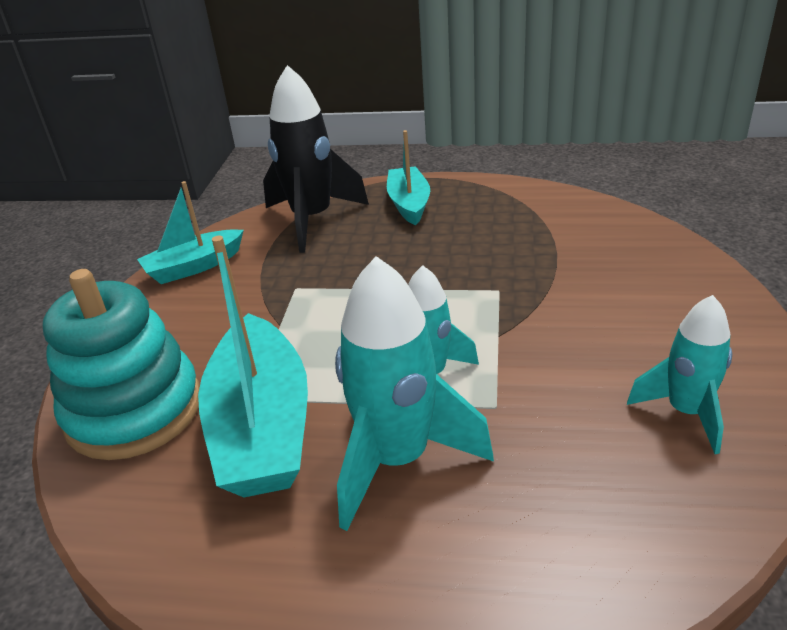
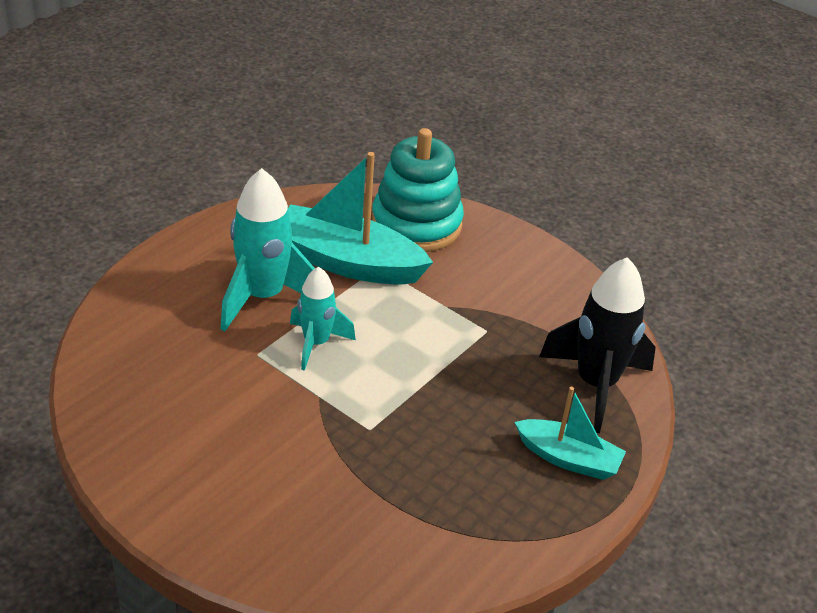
camera: 115 degrees right, 5 degrees up
(194, 266) = (574, 294): turquoise boat -> none
(685, 412) = (156, 427): turquoise rocket -> none

